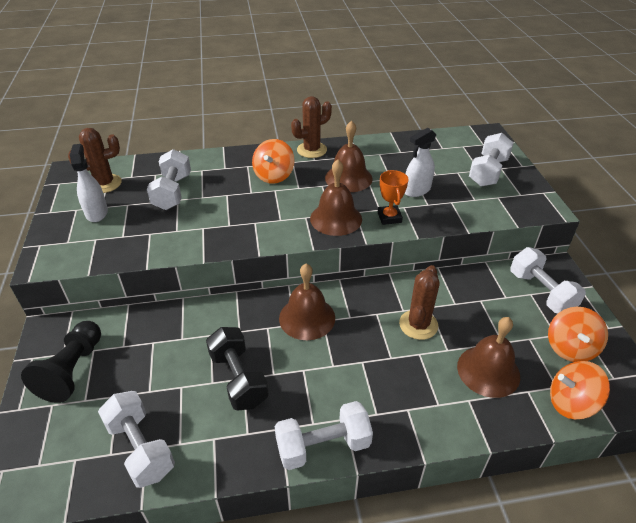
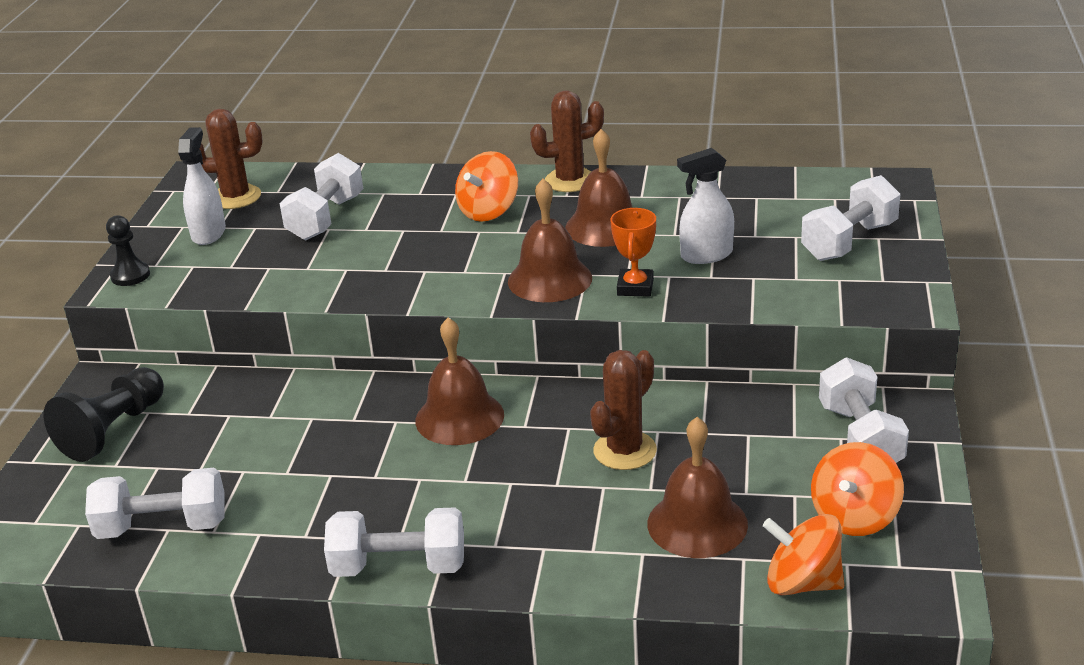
camera: 20 degrees right, 10 degrees down
(52, 253) = (130, 275): none -> black pawn
(141, 448) = (163, 527): white dumbbell -> white dumbbell turned 75 degrees counterclockwise
(238, 379) = (324, 474): black dumbbell -> none

